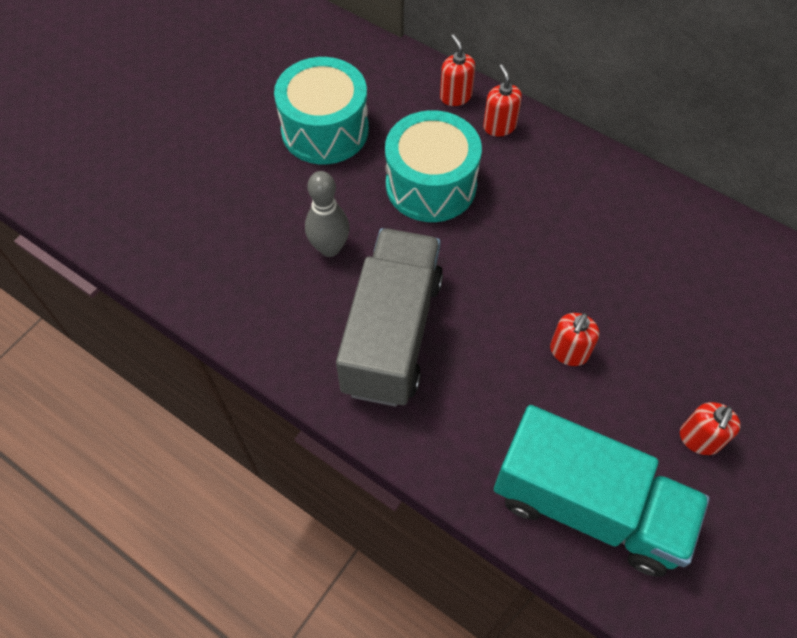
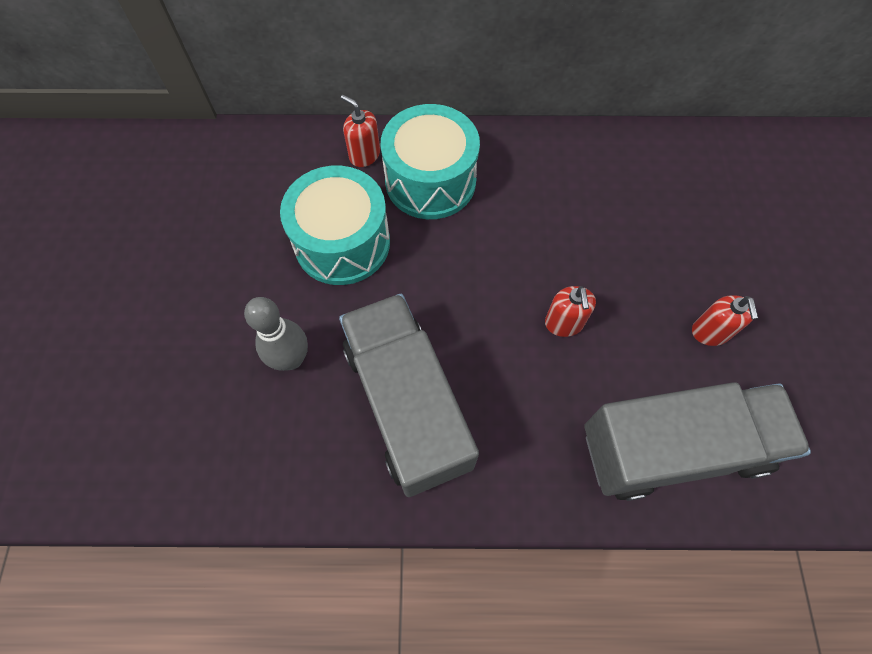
camera: 35 degrees left, 5 degrees up
(325, 130) = (205, 246): turquoise drum -> turquoise drum (430, 181)
(455, 96) = (306, 148): red soap dispenser -> none
(587, 506) = (673, 449): turquoise truck -> grey truck

